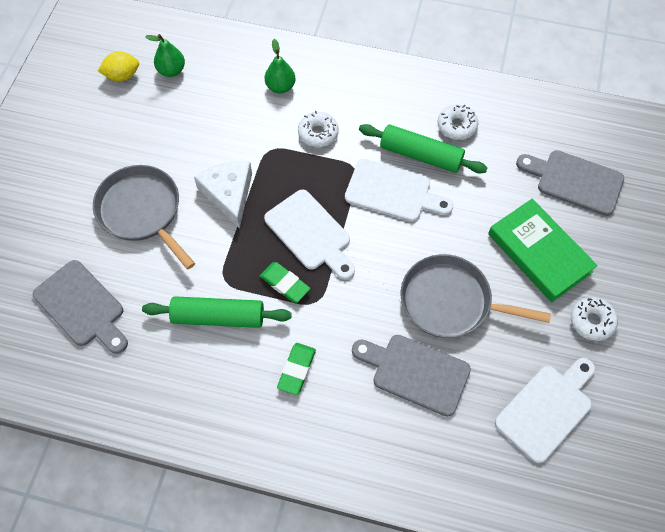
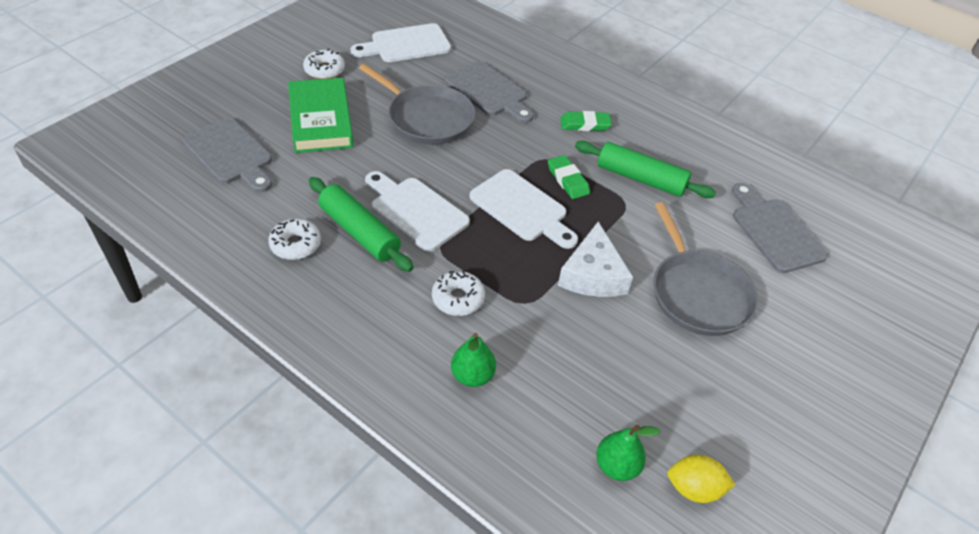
camera: 160 degrees left, 15 degrees down
(296, 369) = (585, 124): green eraser -> green eraser turned 45 degrees clockwise
(310, 233) = (522, 208): white cutting board -> white cutting board turned 150 degrees clockwise

